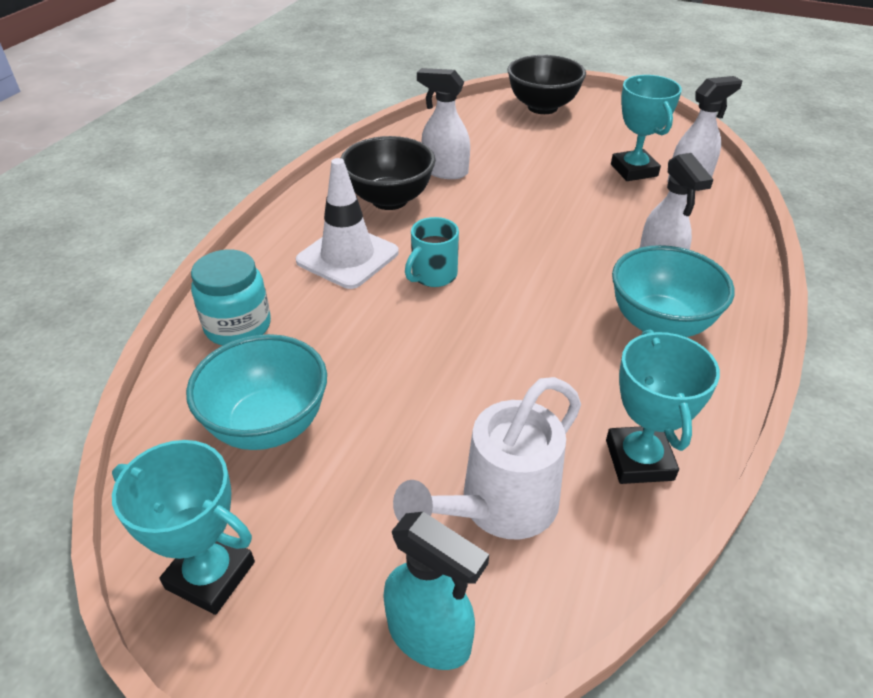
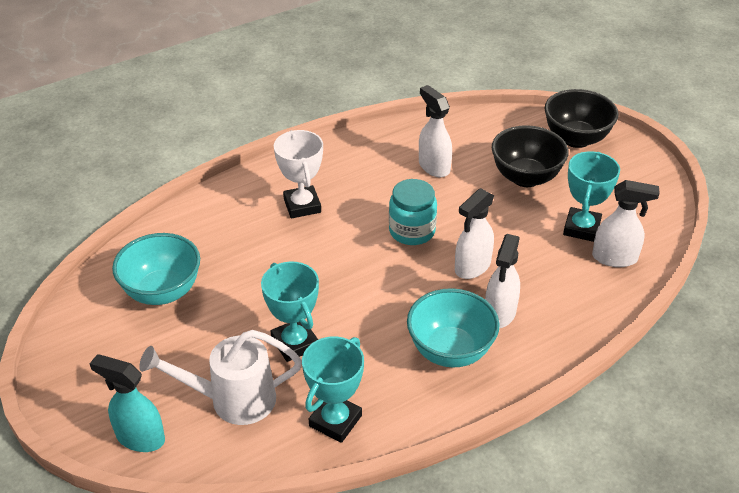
camera: 35 degrees right, 0 degrees up
(210, 575) = (74, 352): turquoise trophy -> turquoise trophy (295, 343)
(238, 326) = (198, 223): turquoise jar -> turquoise jar (412, 231)
(347, 257) = (302, 205): white traffic cone -> white trophy
(389, 200) = (371, 174): black bowl -> black bowl (525, 177)
(430, 636) = (140, 437): turquoise spray bottle -> turquoise spray bottle turned 135 degrees clockwise
(433, 275) = (341, 244): turquoise mug -> none
(584, 240) = (472, 267): none -> white spray bottle

